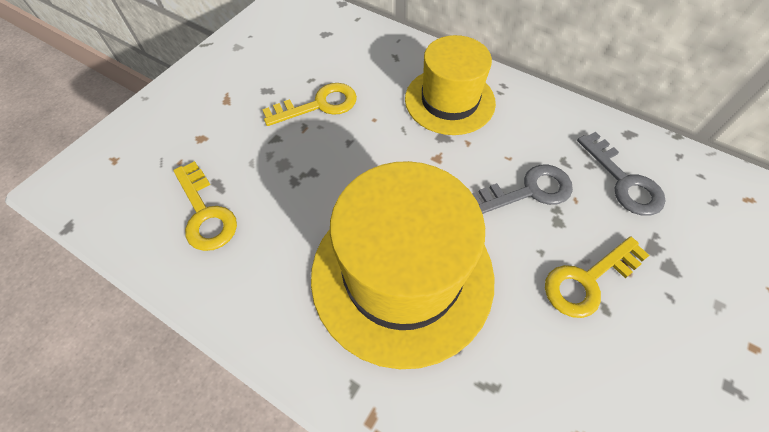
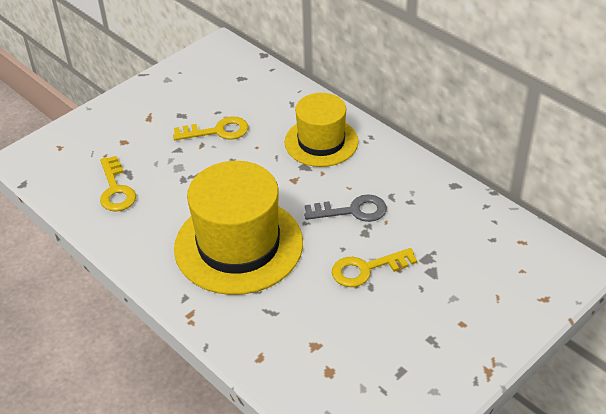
camera: 15 degrees right, 15 degrees down
(623, 181) = (429, 215): grey key -> none

